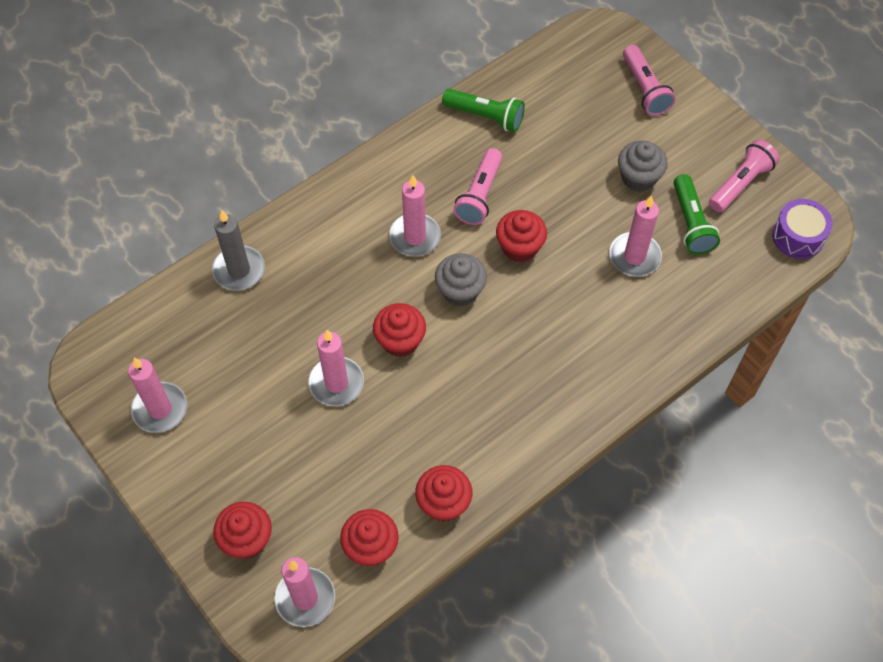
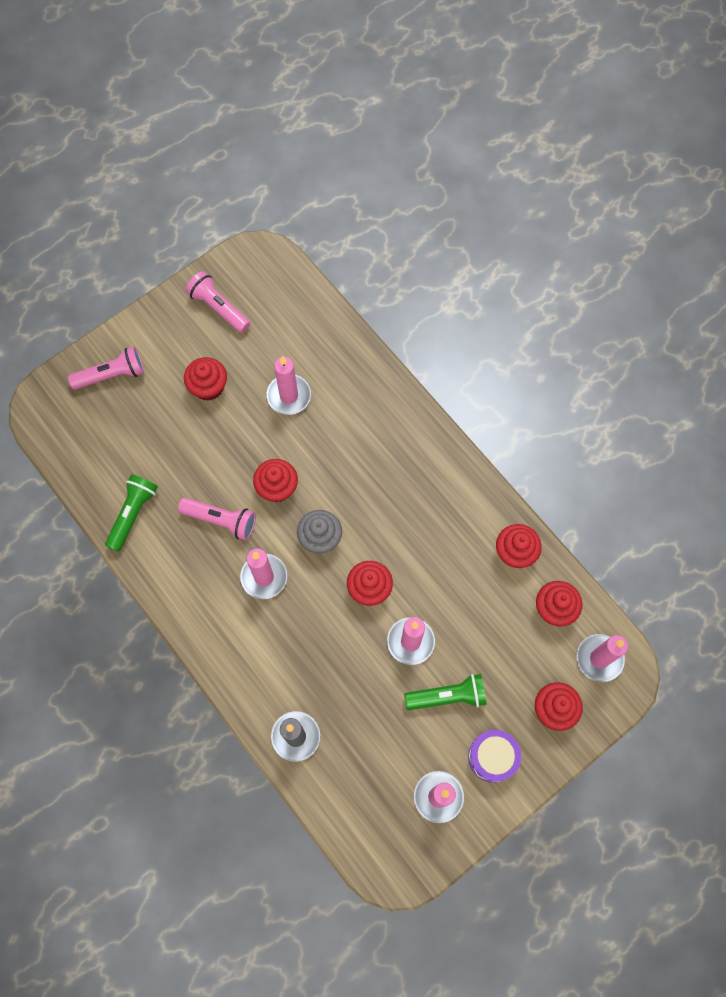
camera: 90 degrees left, 10 degrees up
(638, 178) = (208, 387): grey cupcake -> red cupcake
(691, 223) = (257, 349): green flashlight -> green flashlight (448, 696)
(798, 236) = (273, 271): purple drum -> purple drum (492, 757)

